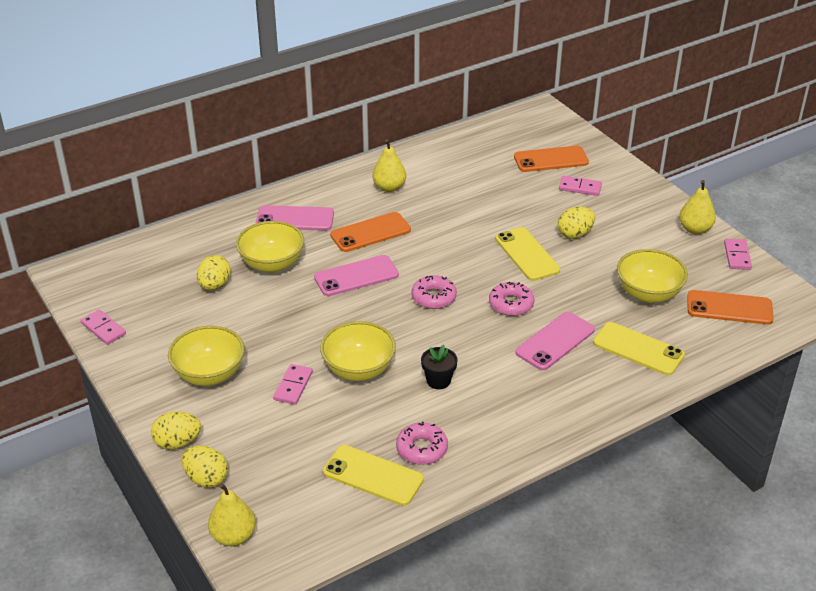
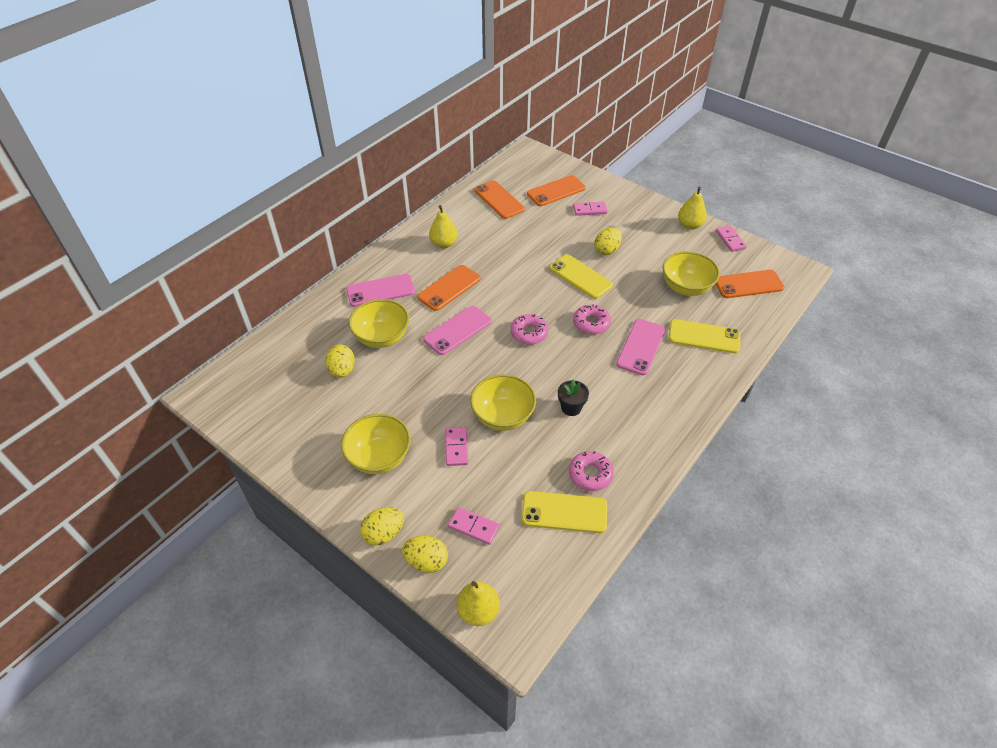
camera: 20 degrees left, 10 degrees up
(103, 329) = (262, 440): pink domino -> pink domino (474, 527)
(477, 155) = (499, 200): none -> orange phone

